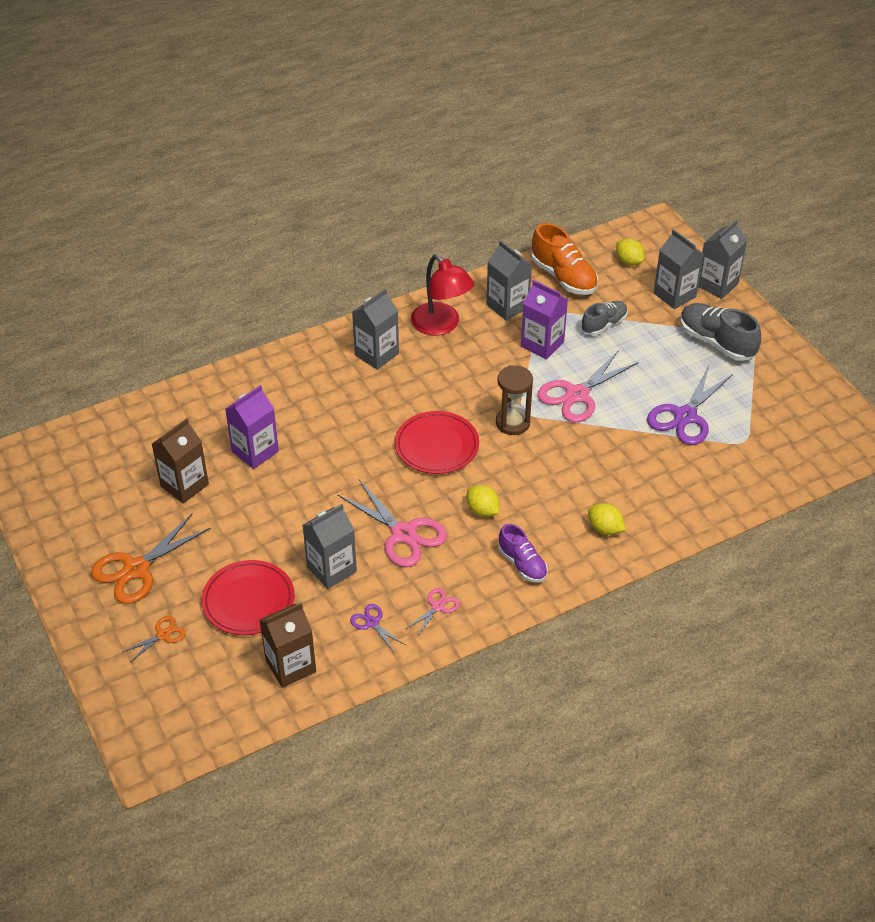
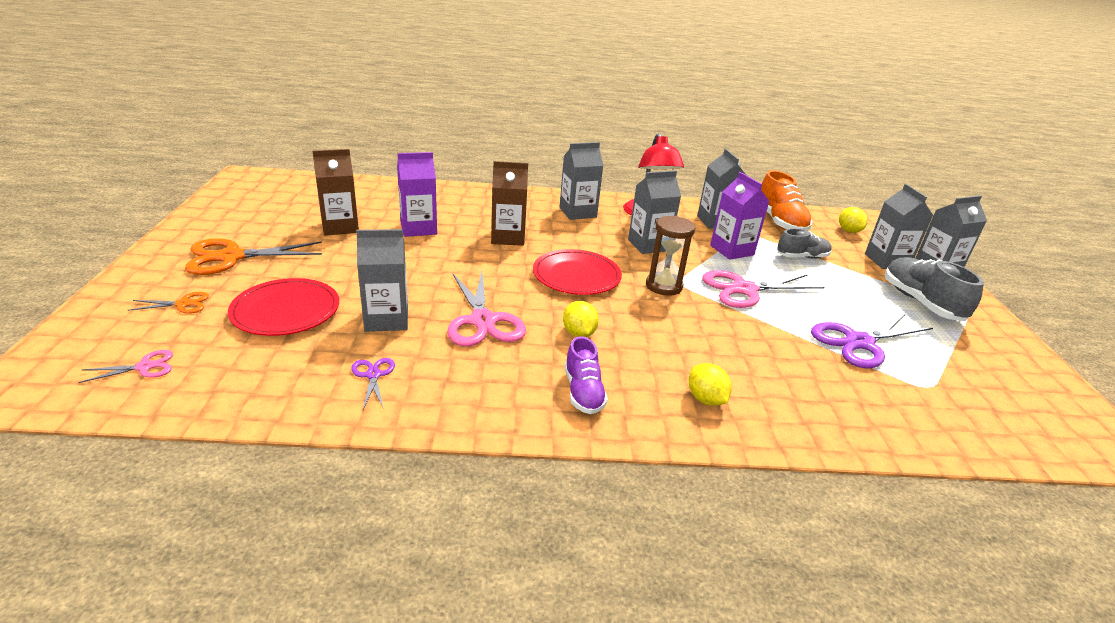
camera: 25 degrees right, 15 degrees down
(290, 666) = (251, 375): brown carton -> brown carton (508, 237)
(438, 606) = (455, 390): pink scissors -> pink scissors (145, 367)
(469, 372) = (648, 245): none -> grey carton

